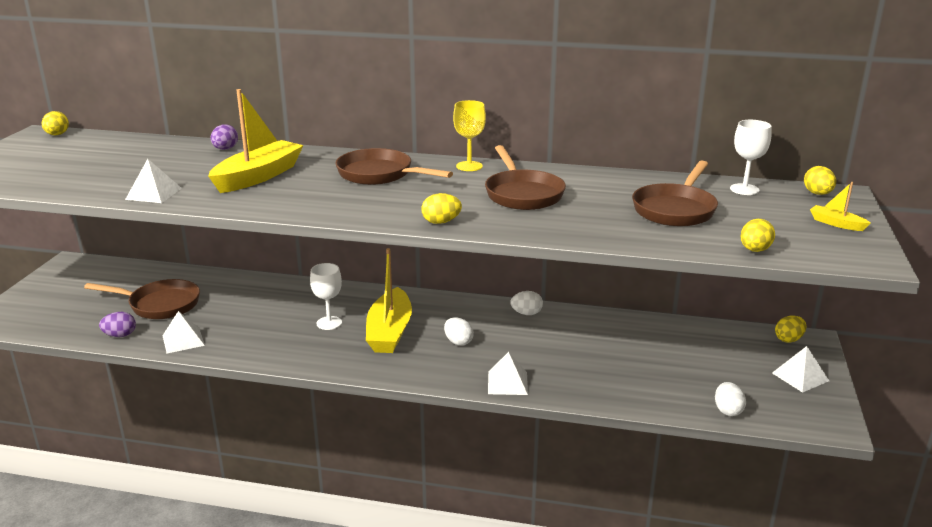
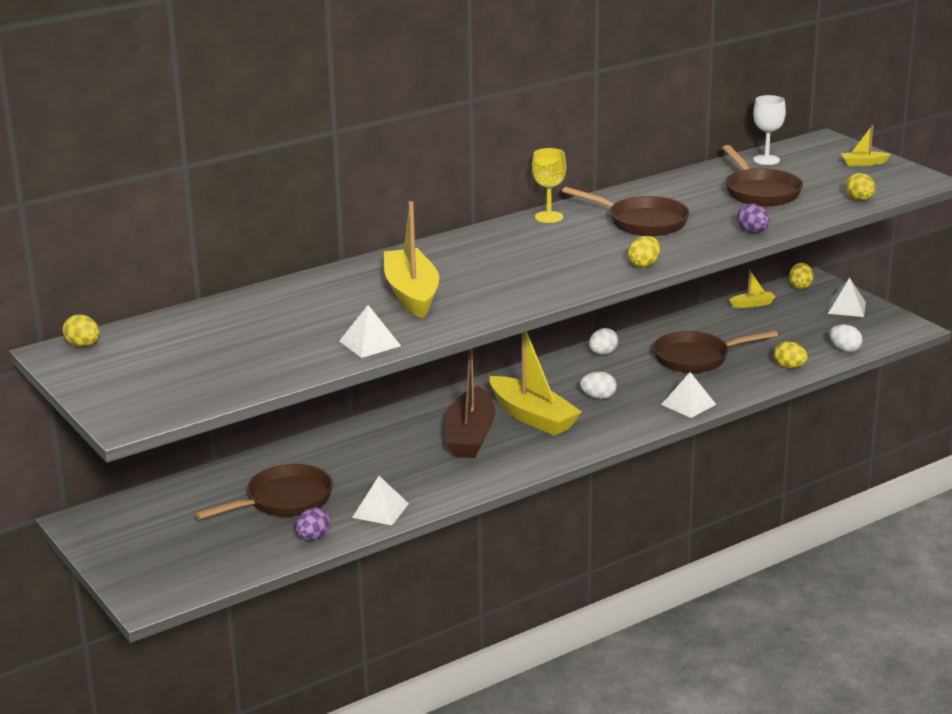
camera: 45 degrees left, 0 degrees up
(225, 149) = (305, 286): purple egg -> purple egg (752, 231)
(329, 323) = (470, 436): white goblet -> brown boat
(379, 174) = (502, 251): brown pan -> brown pan (697, 358)
(716, 334) = (752, 304): none -> yellow boat
(817, 194) = (812, 146): yellow egg -> yellow egg (789, 367)

